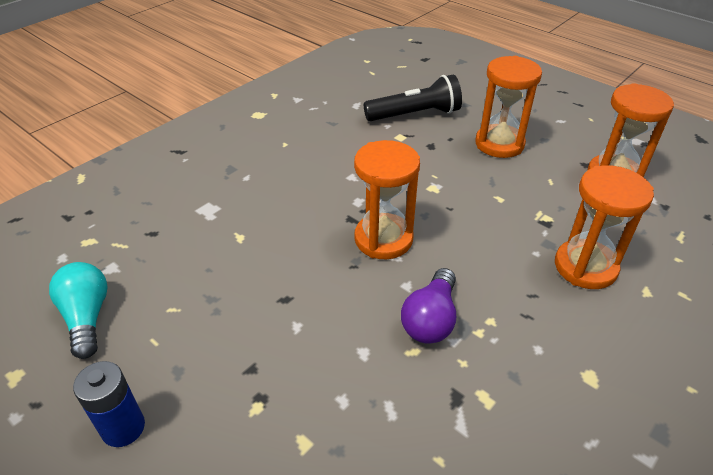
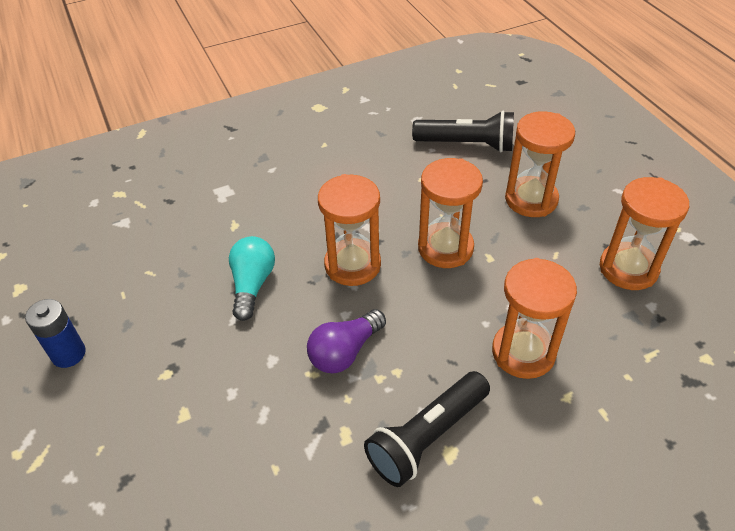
camera: 25 degrees right, 5 degrees up
(87, 317) = (87, 258): turquoise light bulb -> turquoise light bulb (252, 285)
(457, 201) = (445, 248): none -> orange hourglass
(560, 370) = (427, 437): none -> black flashlight

